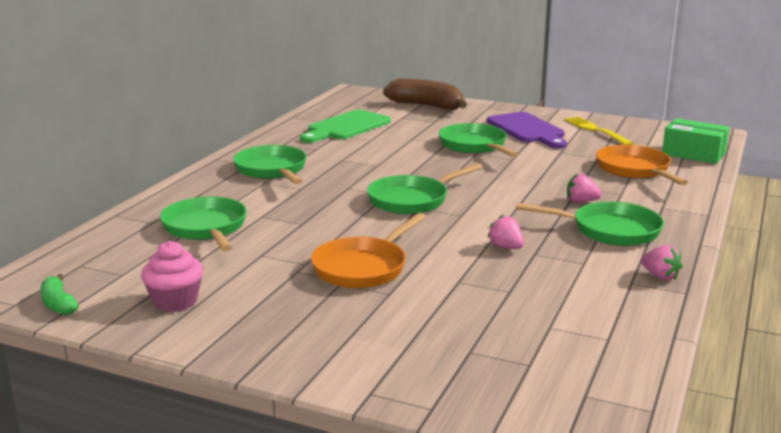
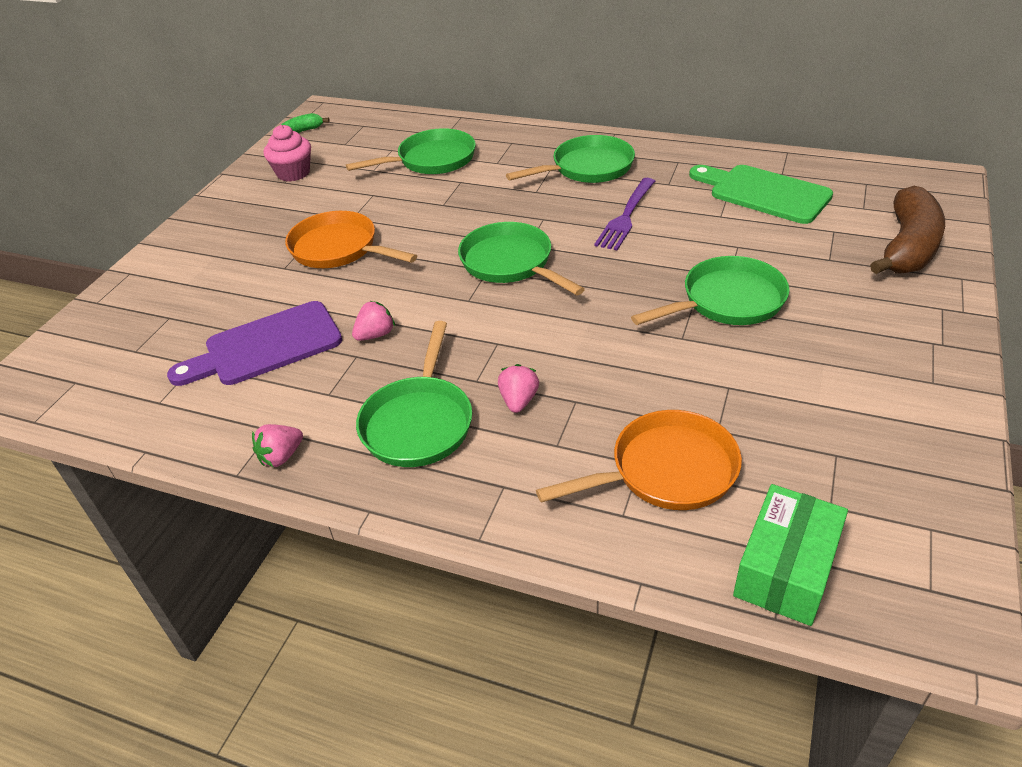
camera: 90 degrees right, 20 degrees up
(358, 163) = (626, 216): none -> purple fork
(527, 130) = (834, 353): purple cutting board -> purple cutting board (266, 346)
(596, 130) = (874, 437): yellow fork -> none

